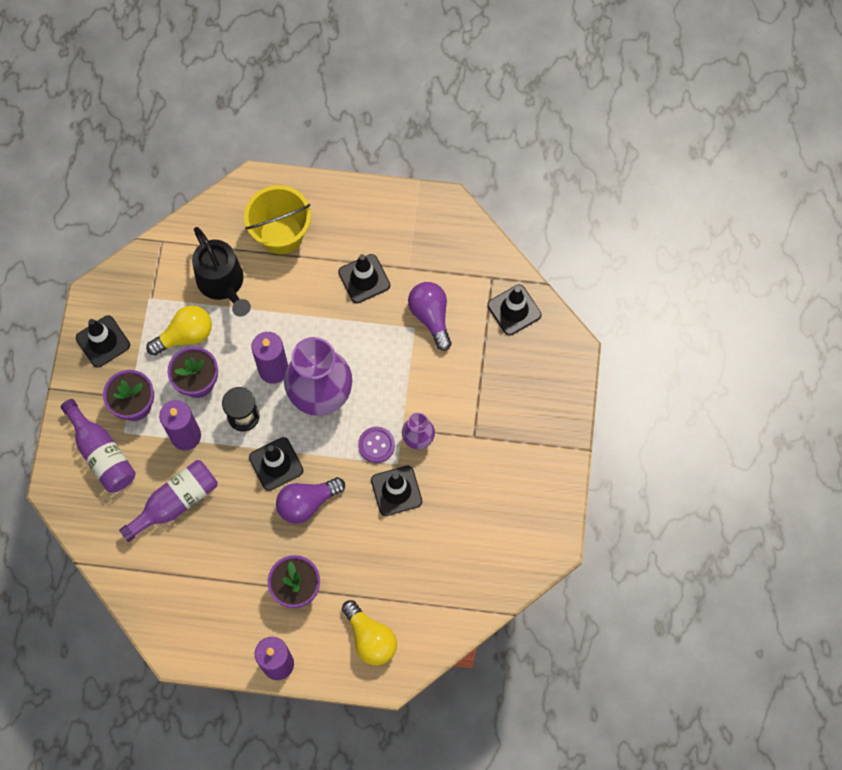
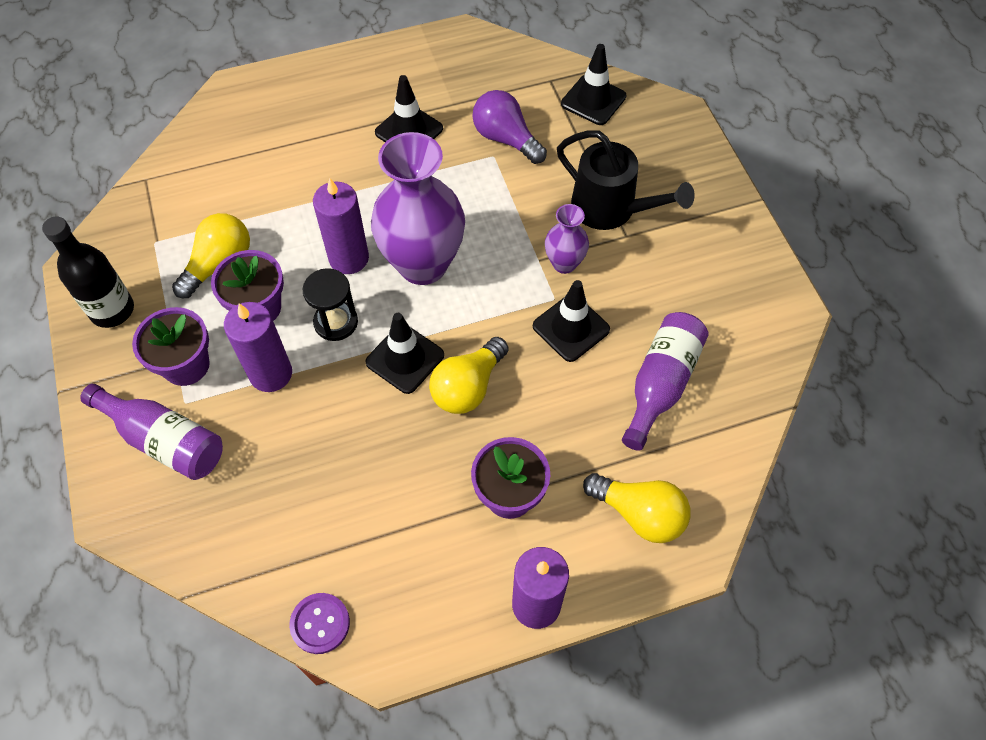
camera: 25 degrees left, 10 degrees down
(103, 341) = (112, 310): black traffic cone -> black bottle
(176, 502) = (293, 458): purple bottle -> purple bottle (661, 384)
(223, 283) = (242, 194): black watering can -> black watering can (610, 209)
(281, 234) = (289, 122): yellow bucket -> none
(307, 503) = (468, 387): purple light bulb -> yellow light bulb
(376, 445) = (518, 289): purple button -> purple button (320, 624)

